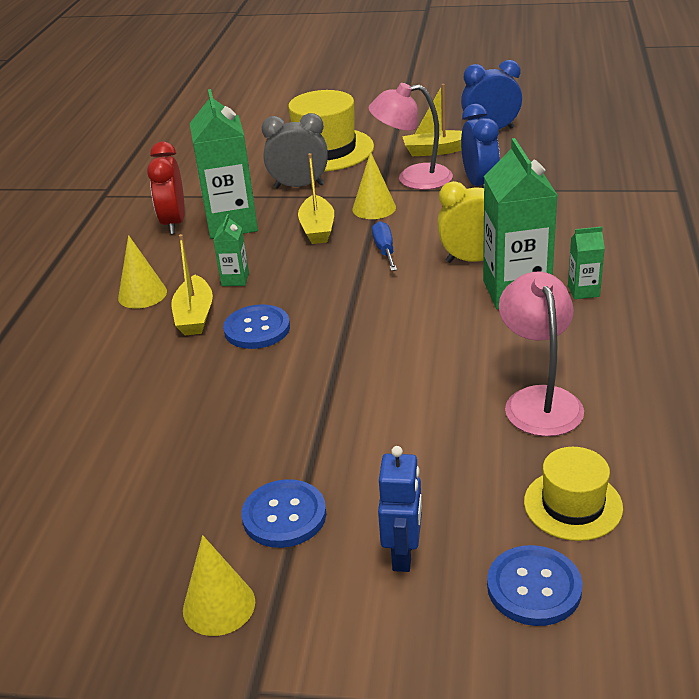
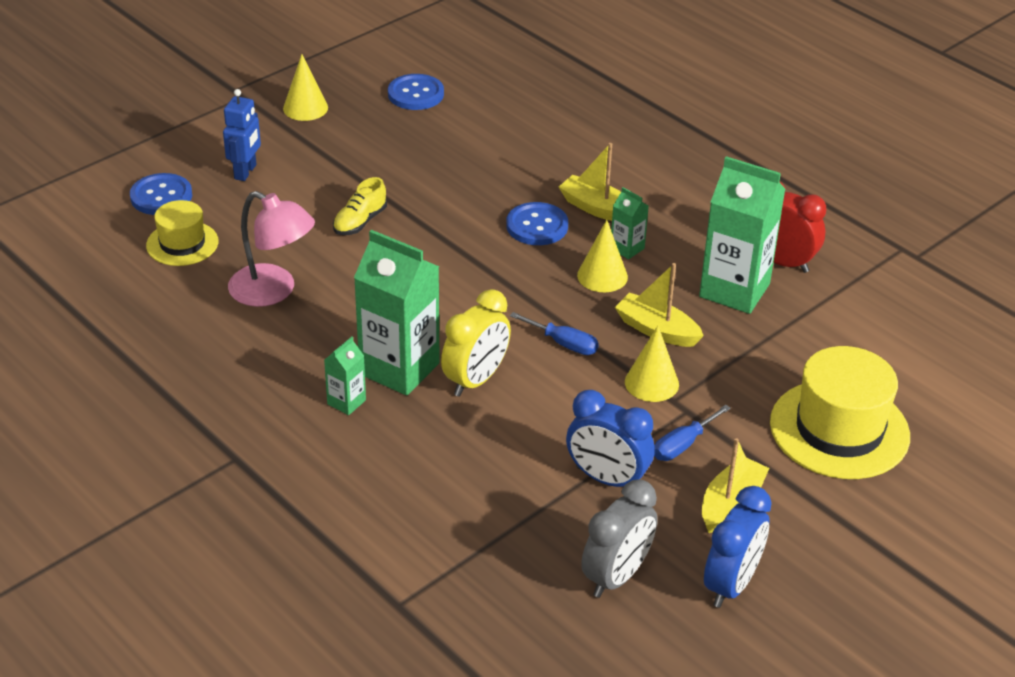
camera: 125 degrees right, 5 degrees up
(142, 294) = (666, 199): yellow cone -> yellow cone (602, 276)
(284, 515) = (333, 151): blue button -> blue button (415, 94)
(299, 186) = (766, 365): grey clock -> grey clock (616, 576)
(378, 418) = (360, 222): none -> yellow shoe
(403, 554) = (245, 172): blue robot -> blue robot turned 120 degrees counterclockwise
(413, 178) = (682, 445): pink lamp -> blue screwdriver

